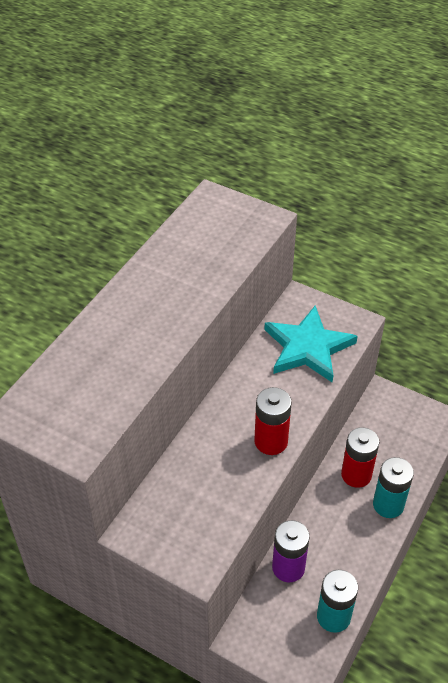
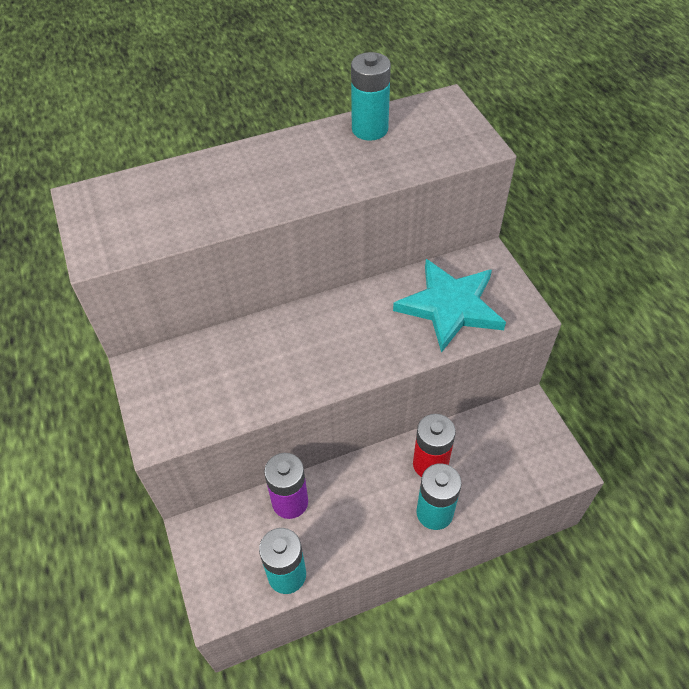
camera: 40 degrees right, 5 degrees up
(180, 244) = (370, 129): none -> turquoise battery
(271, 441) = (329, 369): red battery -> none

